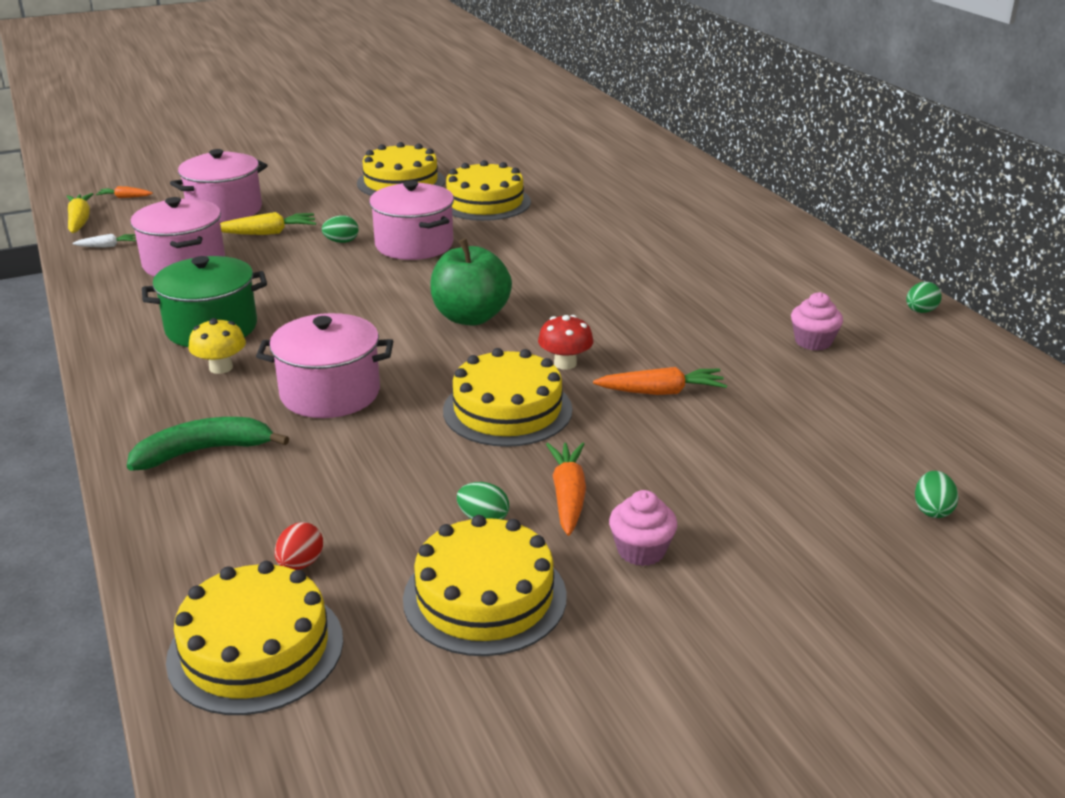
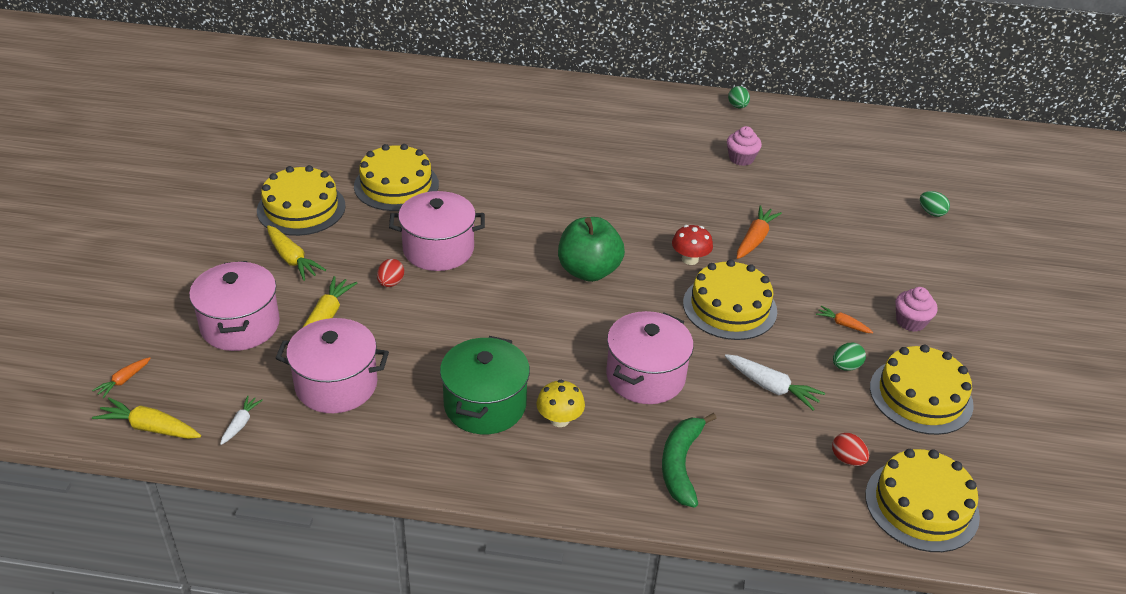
camera: 60 degrees left, 10 degrees up
(329, 200) = (292, 259): none -> yellow carrot
(341, 242) = (391, 283): green egg -> red egg
(387, 475) = (771, 387): none -> white carrot
(568, 496) = (843, 324): orange carrot -> orange carrot, size x0.59

